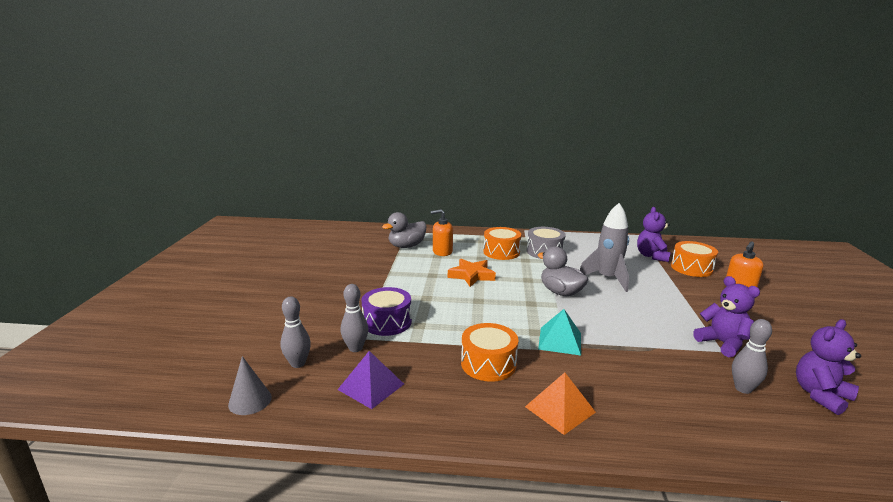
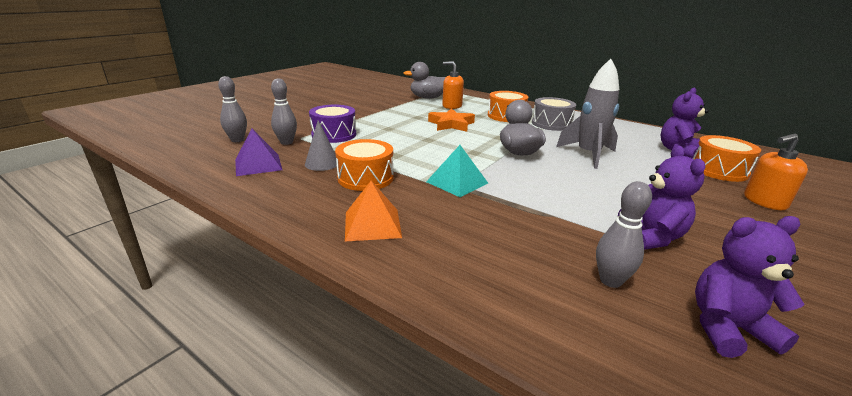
camera: 30 degrees right, 5 degrees up
(250, 400) = (178, 149): grey cone -> grey cone (322, 163)

